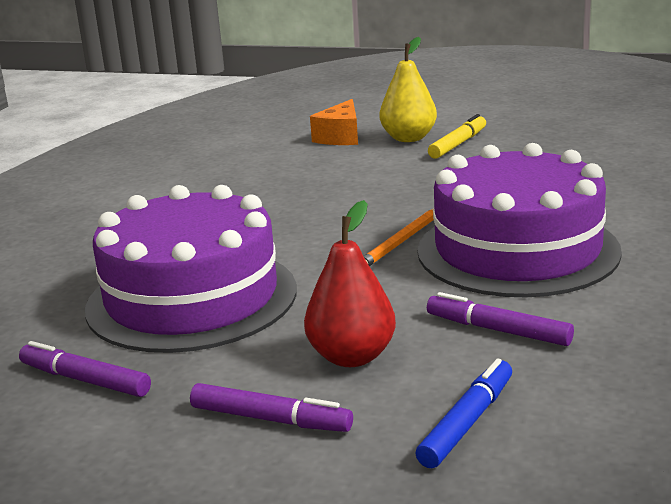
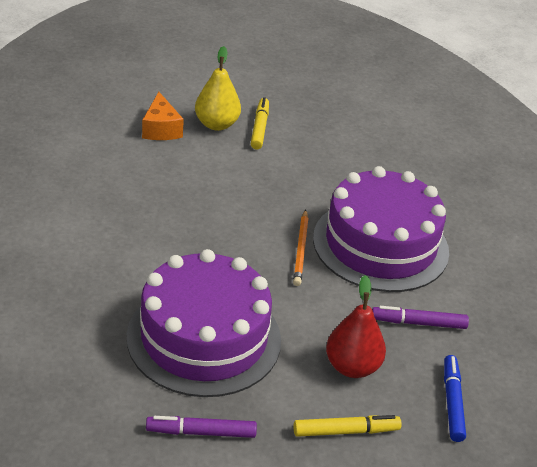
camera: 35 degrees left, 15 degrees up
(271, 419) = (346, 431): purple marker -> yellow marker

